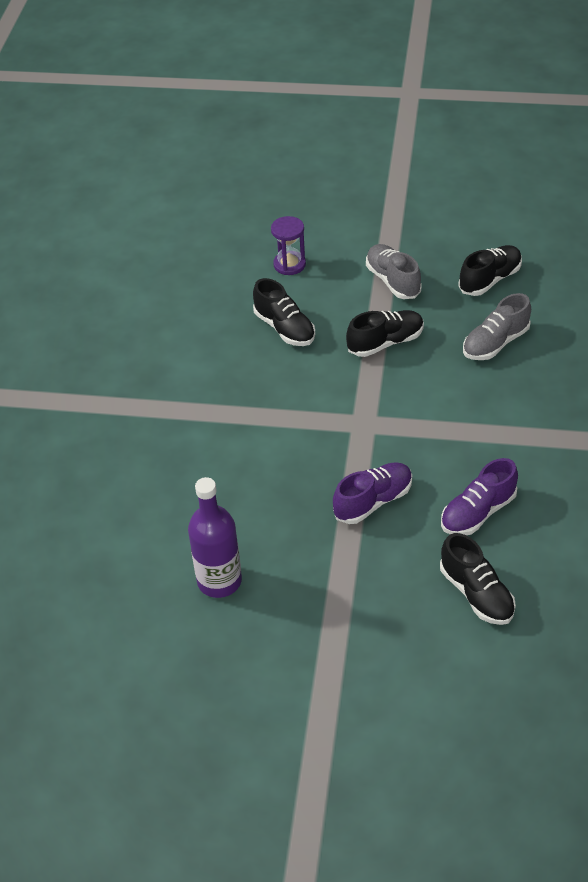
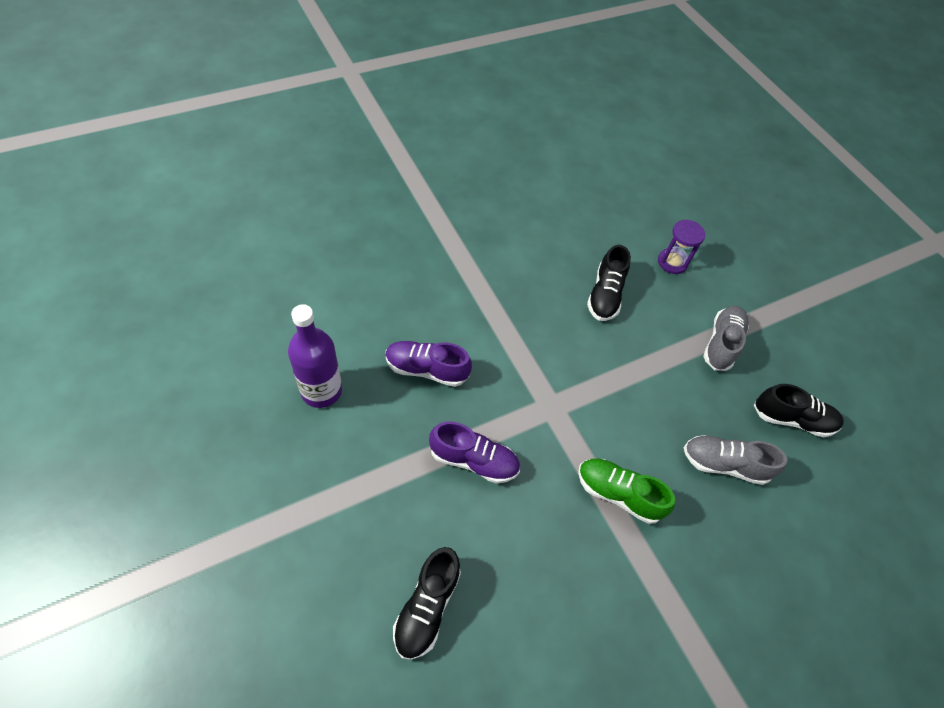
camera: 45 degrees right, 10 degrees up
(385, 342) = (650, 375): black shoe -> none
(471, 422) = (618, 494): none -> green shoe
(478, 512) = (519, 556): purple shoe -> purple shoe (426, 369)

